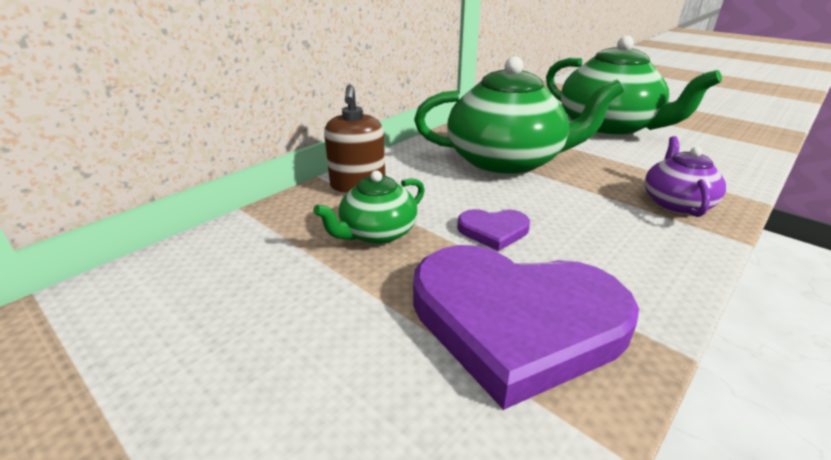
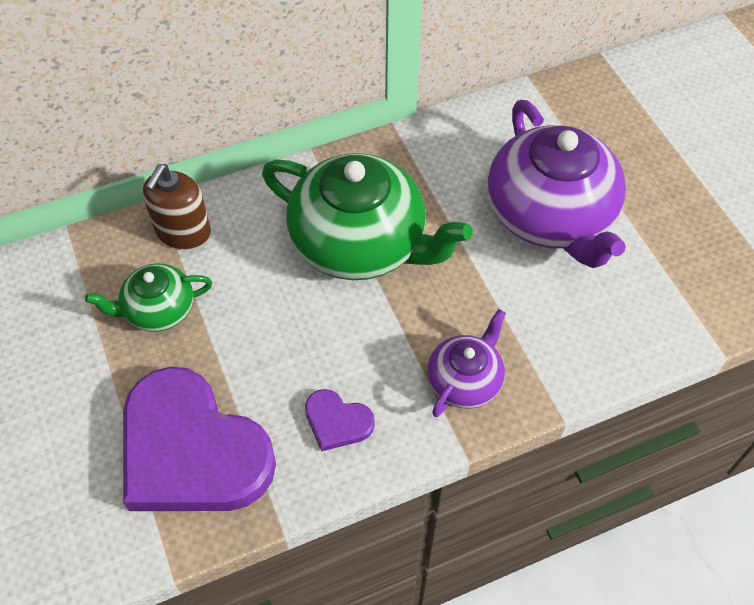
camera: 25 degrees right, 25 degrees up
(493, 231) = (256, 347): purple heart -> purple heart (337, 422)
(608, 127) = (550, 216): green teapot -> purple teapot

